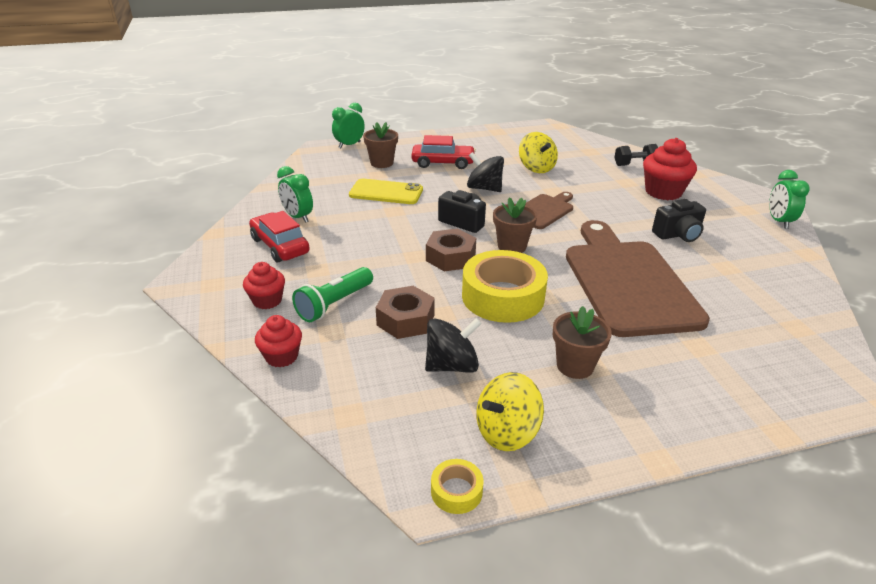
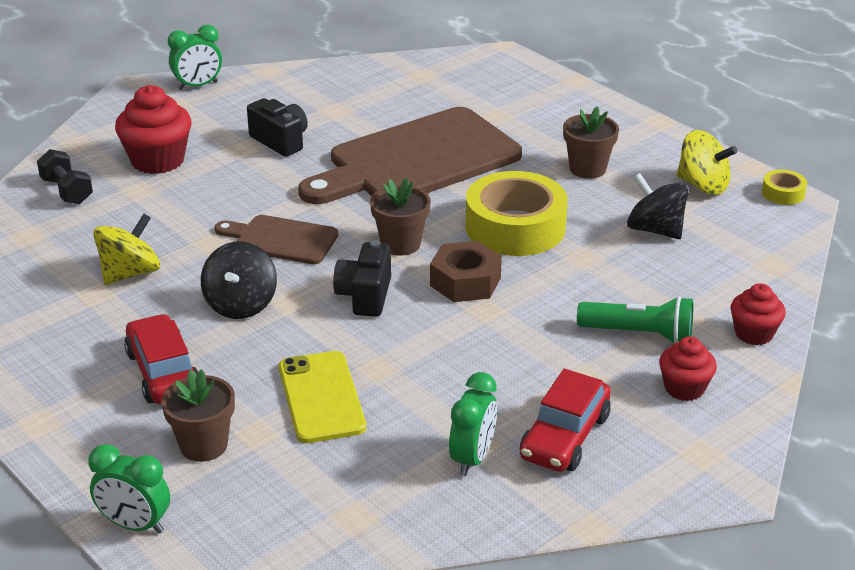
camera: 115 degrees left, 0 degrees up
(405, 320) = (617, 276): brown nut -> none

